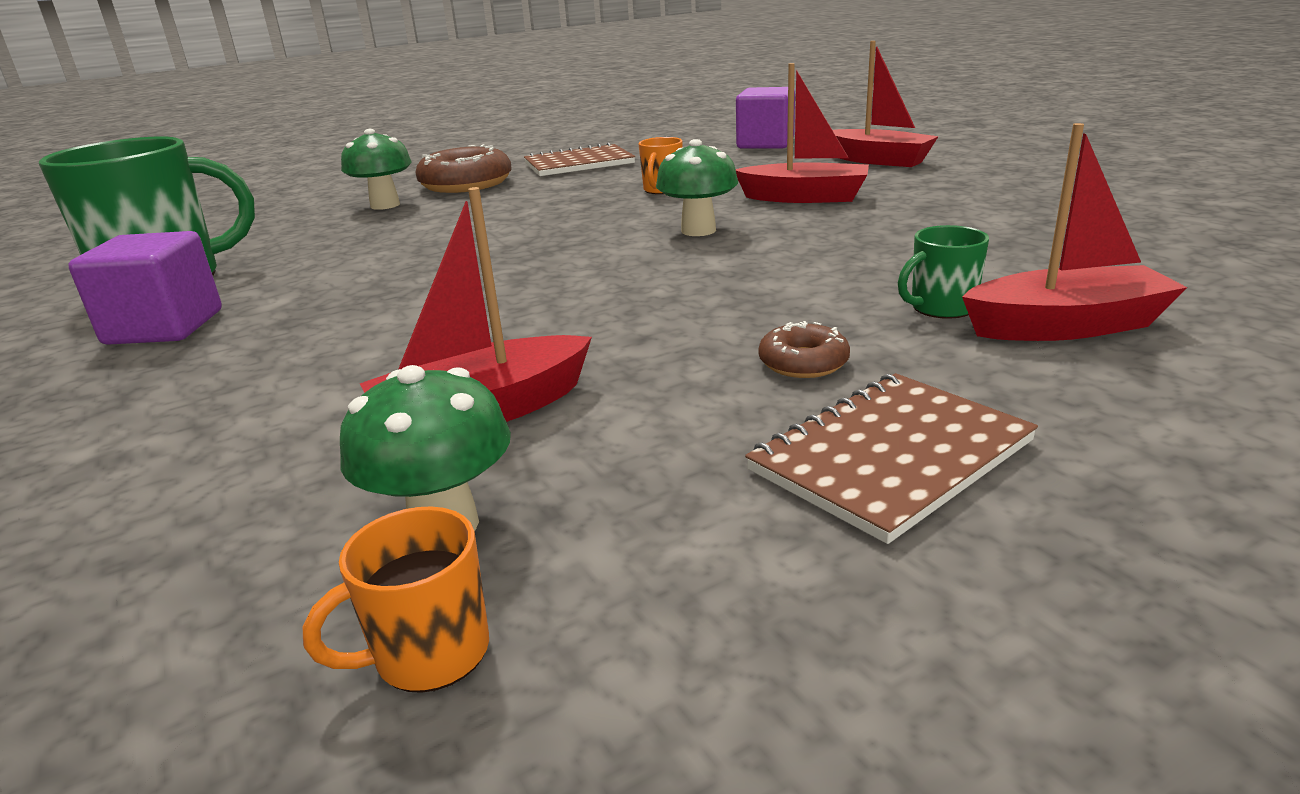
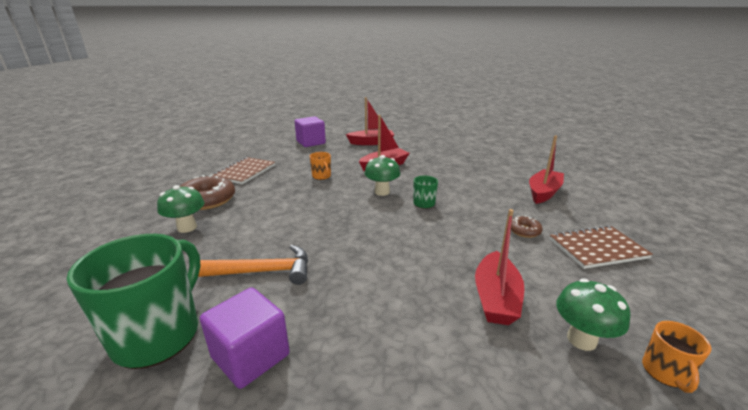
camera: 50 degrees left, 0 degrees up
(342, 267) = (264, 271): none -> orange hammer
(891, 456) = (597, 249): brown notebook -> brown notebook turned 75 degrees clockwise
(941, 308) = (510, 197): green mug -> green mug (424, 204)

